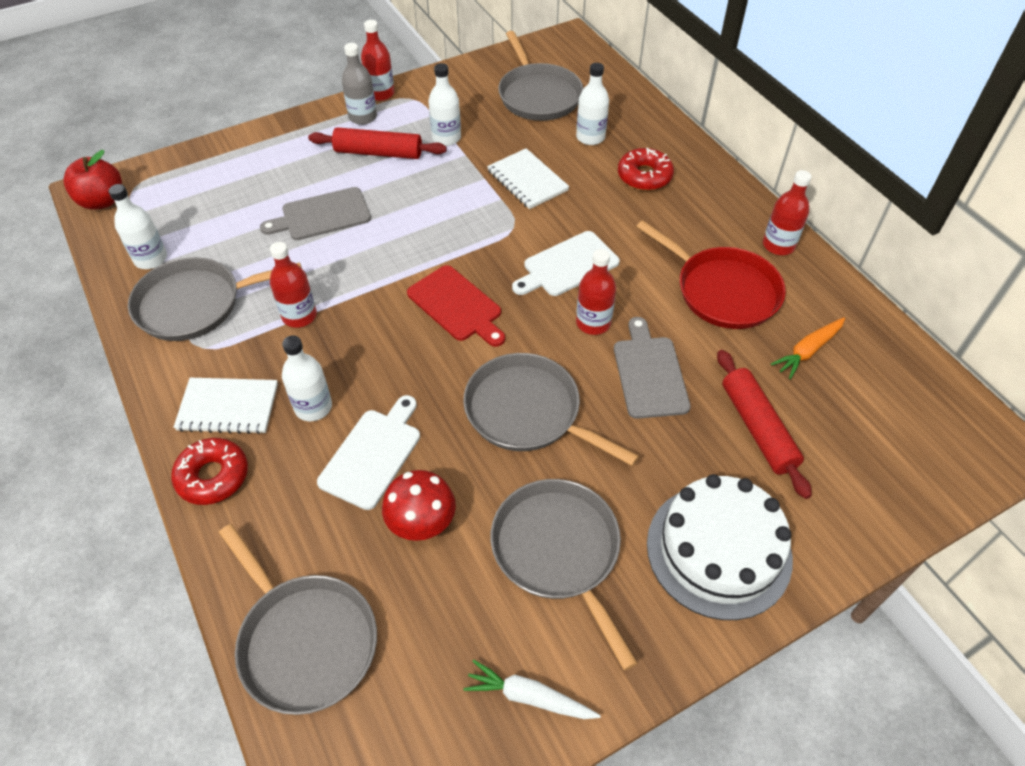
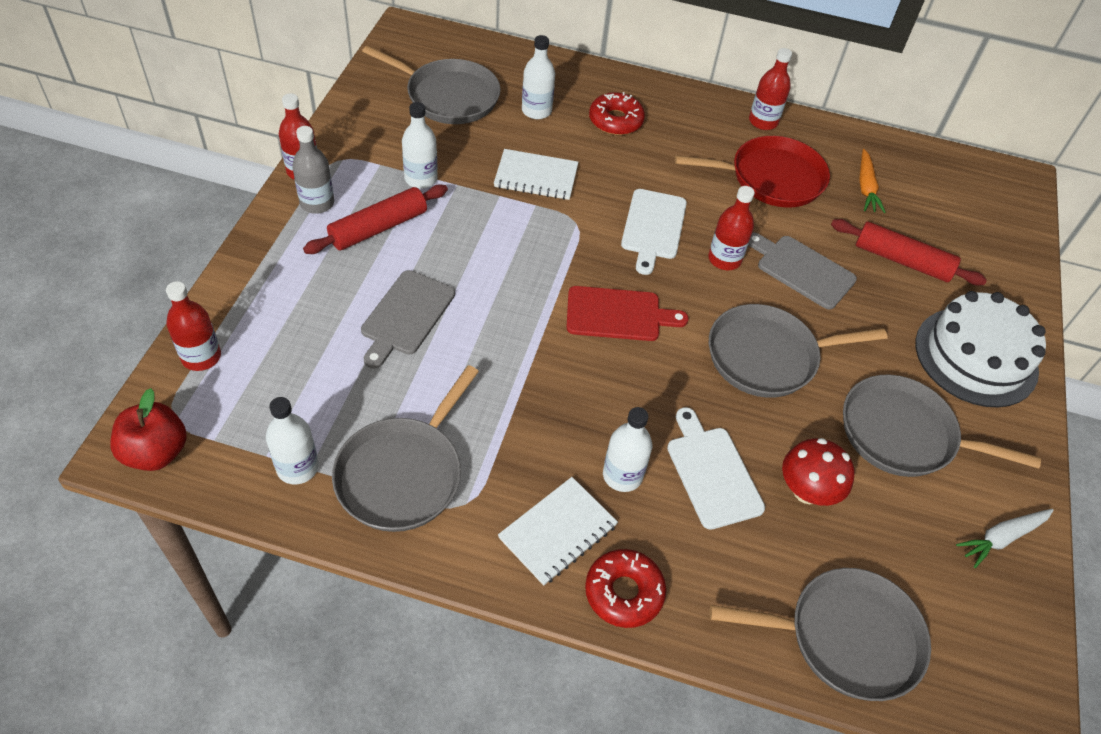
camera: 50 degrees left, 0 degrees up
(299, 316) = (509, 414): red bottle -> red bottle (201, 357)

